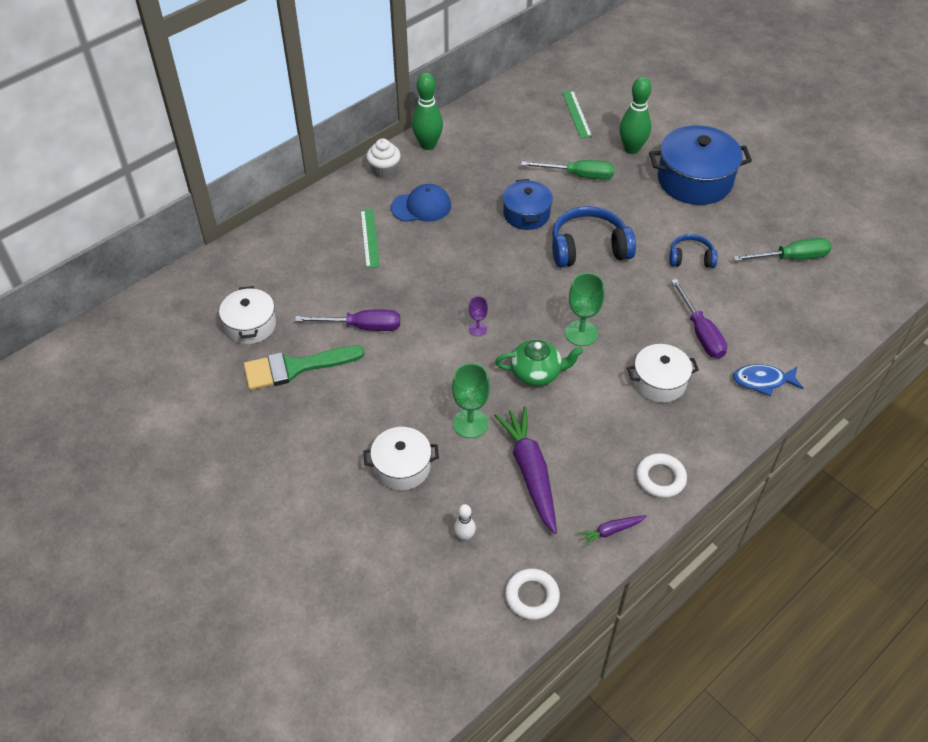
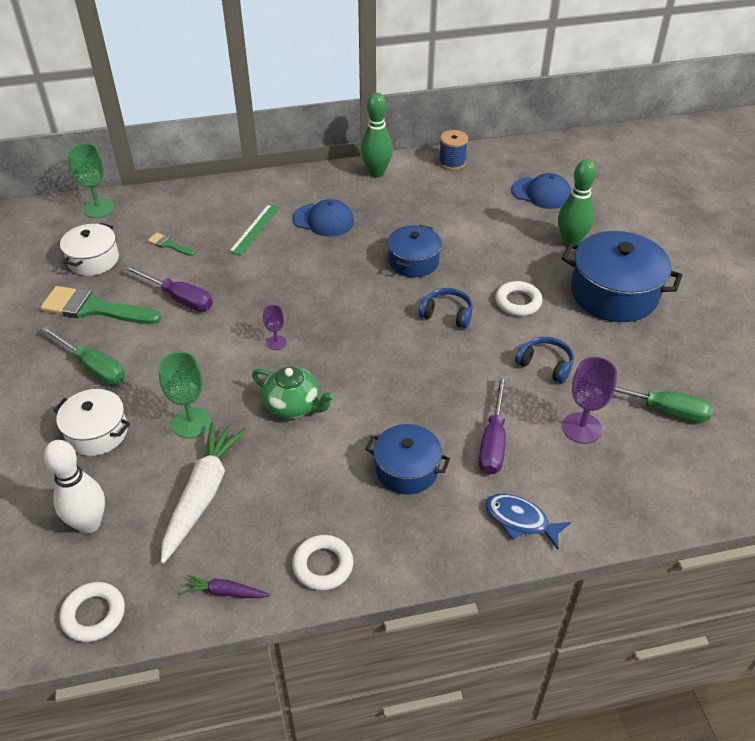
camera: 30 degrees right, 5 degrees down
(306, 283) = (169, 245): none -> green brush
(384, 170) = (319, 180): white cupcake -> none
(464, 537) = (89, 523): white bowling pin -> white bowling pin, size x1.95
(483, 112) = (452, 163): none -> blue spool
(530, 472) = (203, 494): purple carrot -> white carrot
(576, 114) = (541, 193): green ruler -> blue cap
(578, 175) = (495, 246): green screwdriver -> green screwdriver (93, 367)
(581, 333) = (369, 388): green goblet -> green goblet (98, 208)
(588, 248) = (447, 314): blue headphones -> blue headphones, size x0.57
(632, 216) = (518, 302): none -> white ring
(659, 382) = (407, 469): white pot -> blue pot
(751, 295) = (581, 428): none -> purple goblet

